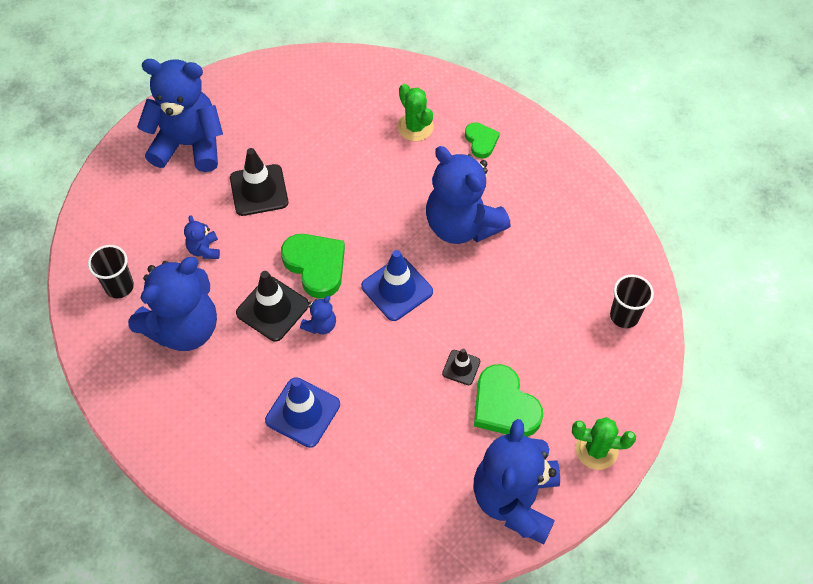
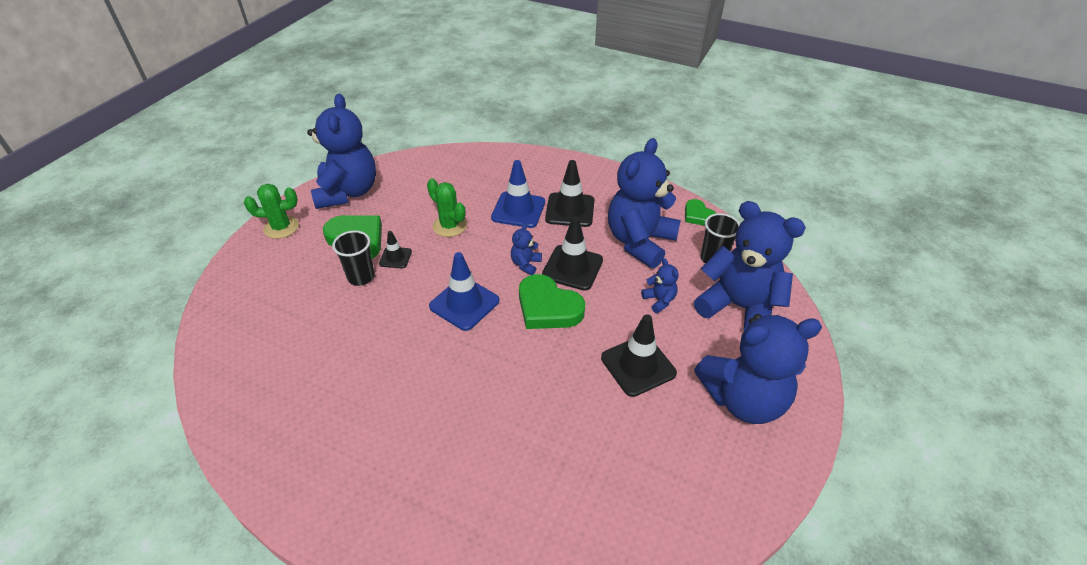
camera: 165 degrees right, 15 degrees down
(240, 397) = (570, 210): none -> black traffic cone
(415, 127) = (483, 487): green cactus -> green cactus (449, 226)
(462, 225) = (407, 375): blue teddy bear -> blue teddy bear (738, 307)
(481, 141) = (392, 486): green heart -> green heart (698, 215)
(624, 316) = (237, 323): black cup -> black cup (361, 277)

